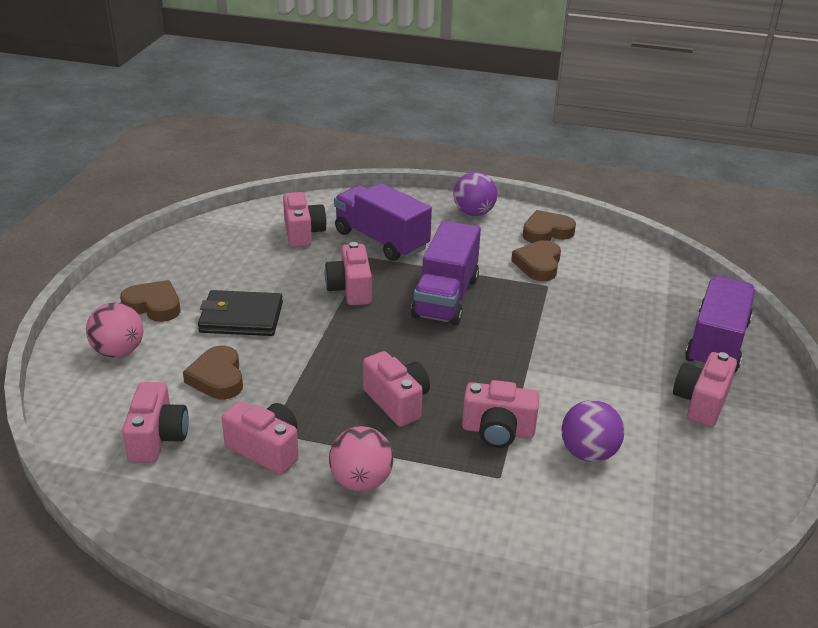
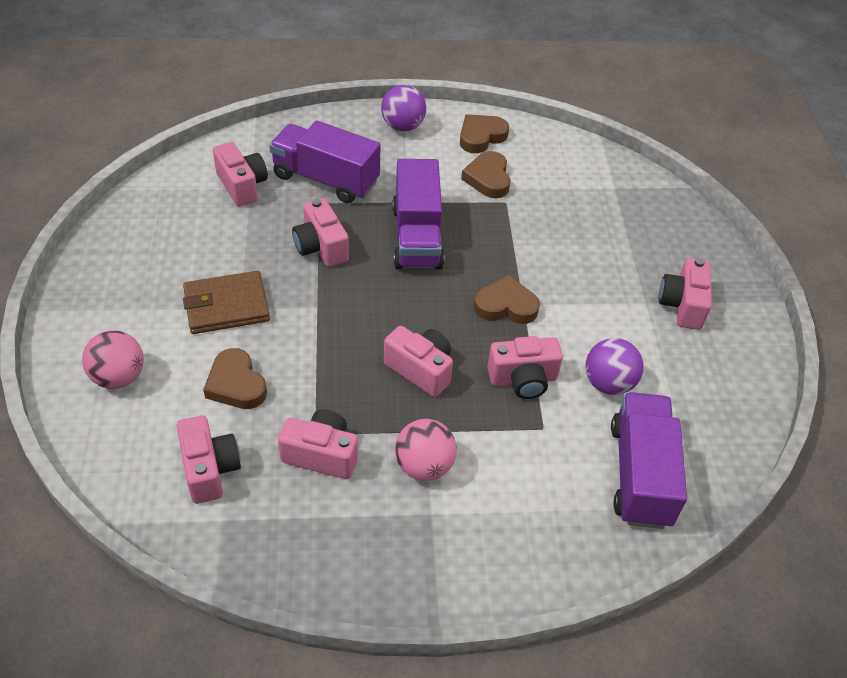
camera: 20 degrees left, 15 degrees up
(154, 305) = (128, 311): brown heart -> brown heart (506, 306)
(241, 317) = (226, 306): black wallet -> brown wallet
(716, 343) = (674, 237): purple truck -> purple truck (640, 474)

